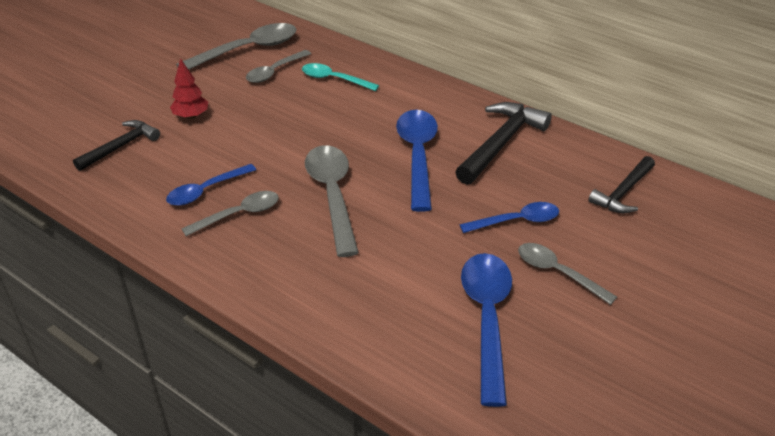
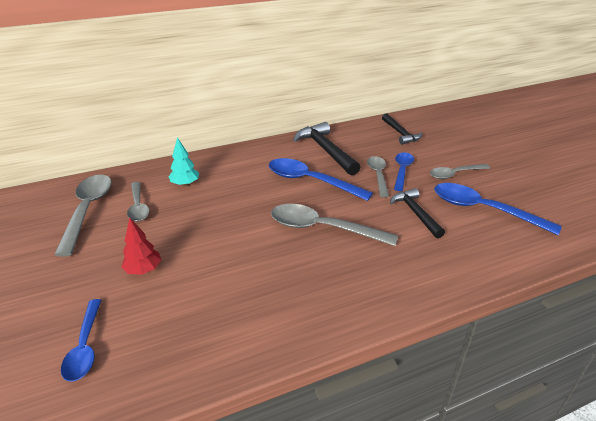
camera: 60 degrees left, 5 degrees down
(120, 147) = (138, 332): black hammer -> black hammer (415, 213)
(206, 191) = (261, 291): blue spoon -> blue spoon (85, 346)
(239, 214) = (308, 282): grey spoon -> grey spoon (378, 175)
(334, 79) = (185, 184): turquoise spoon -> turquoise tree

